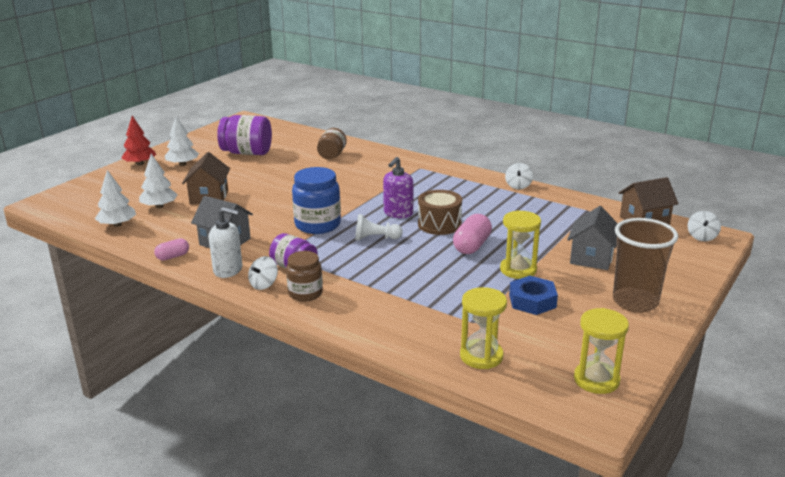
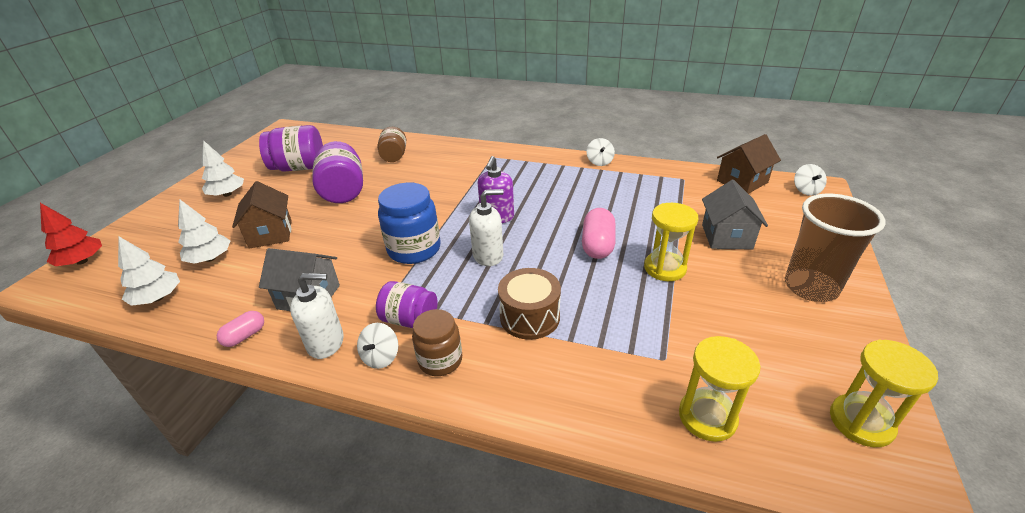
camera: 15 degrees left, 10 degrees up
(140, 164) = (174, 202): red tree -> red tree (82, 261)
(277, 176) = (343, 191): none -> purple jar
(375, 238) = (488, 255): white pawn -> white soap dispenser
(439, 224) = (548, 223): brown drum -> brown drum (529, 317)
(532, 301) = (707, 310): blue nut -> none

